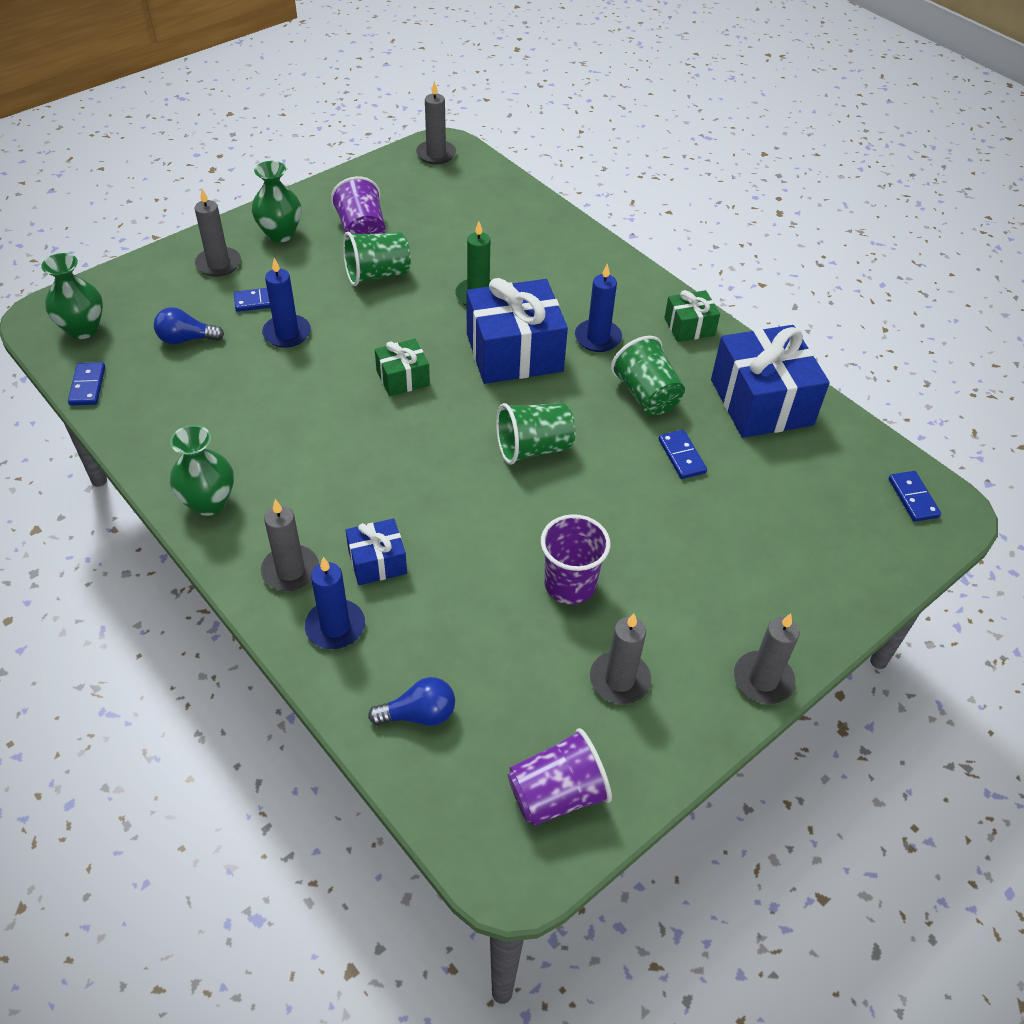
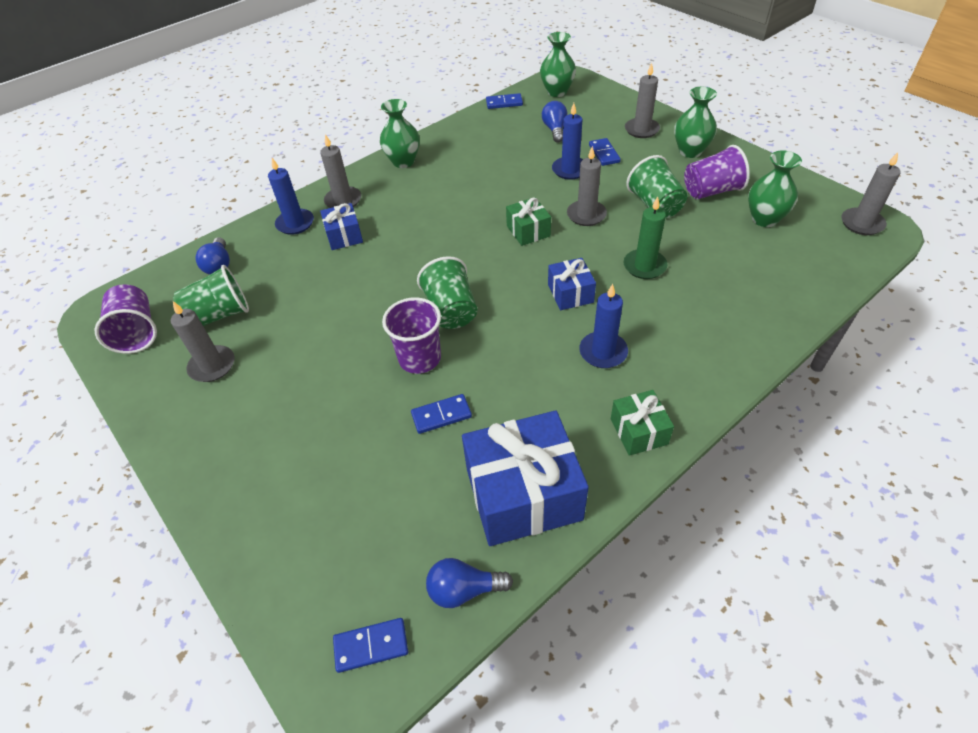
camera: 95 degrees right, 0 degrees up
(417, 207) = (764, 219): none -> green vase
(514, 352) = (570, 293): blue gift -> blue gift, size x0.51
(570, 585) = (305, 336): purple cup -> purple cup (420, 358)
(646, 395) = (524, 389): green cup -> green cup (220, 315)
(763, 680) = (182, 462): grey candle -> grey candle (586, 215)
(854, 441) = (464, 589): none -> blue light bulb

